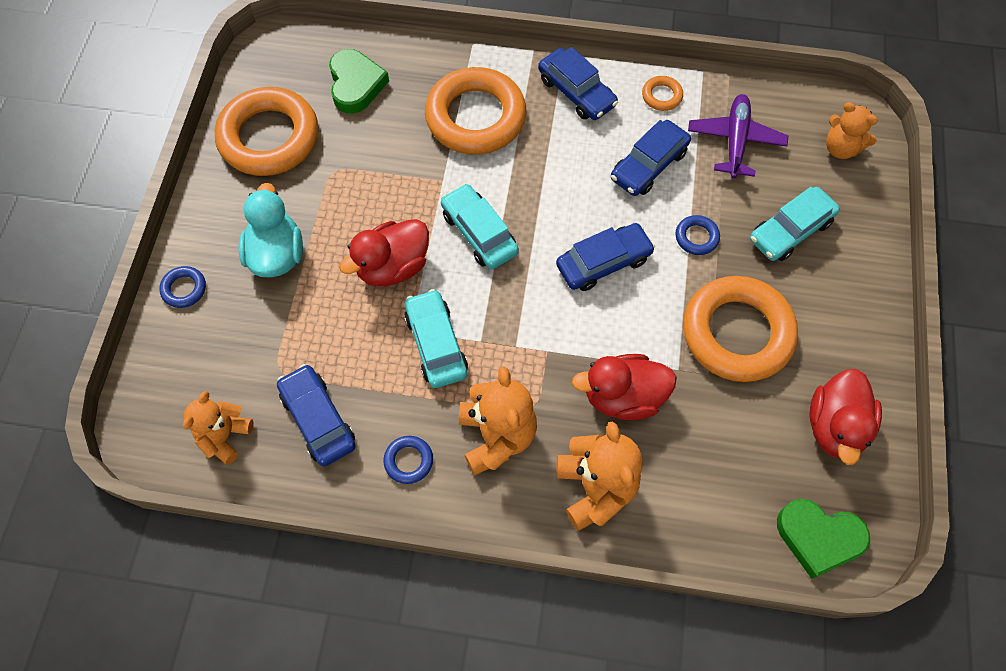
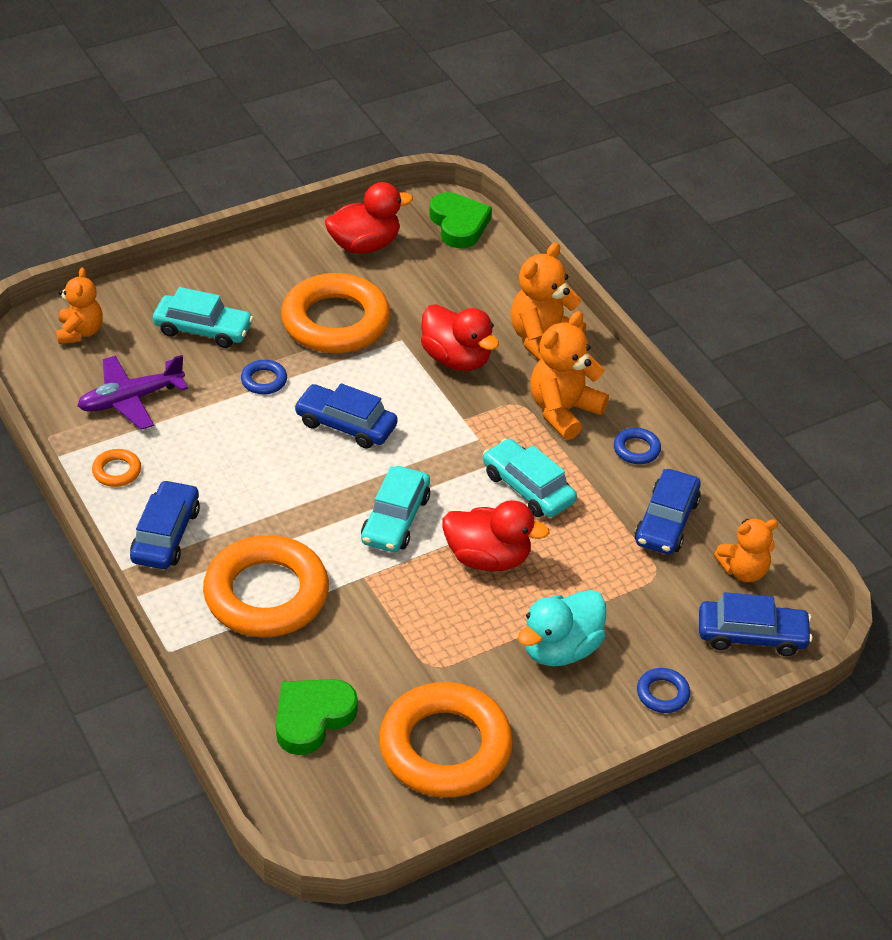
camera: 130 degrees left, 20 degrees down
(436, 344) = (528, 488): turquoise car -> turquoise car turned 105 degrees clockwise
(648, 165) = (212, 443): blue car -> blue car (751, 635)

